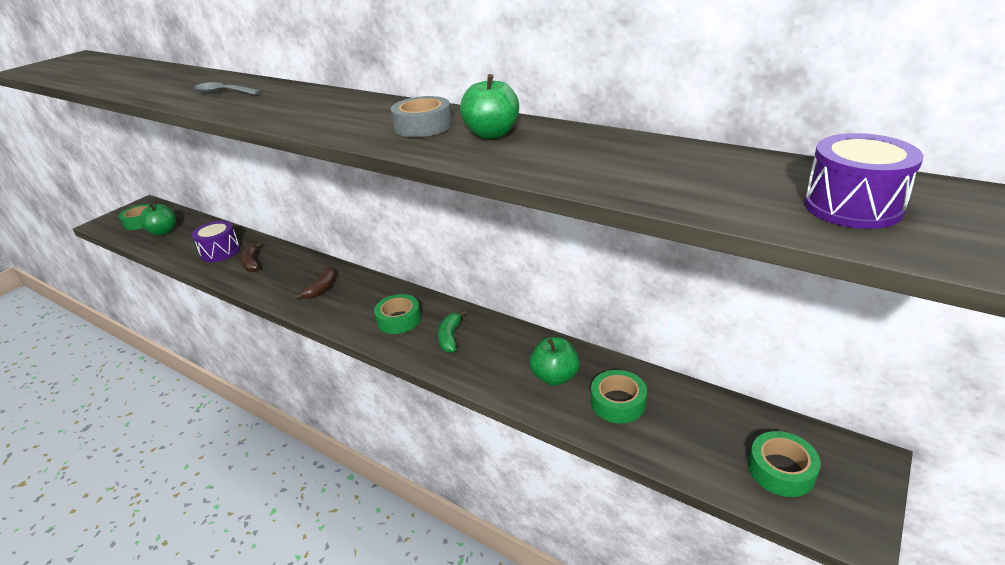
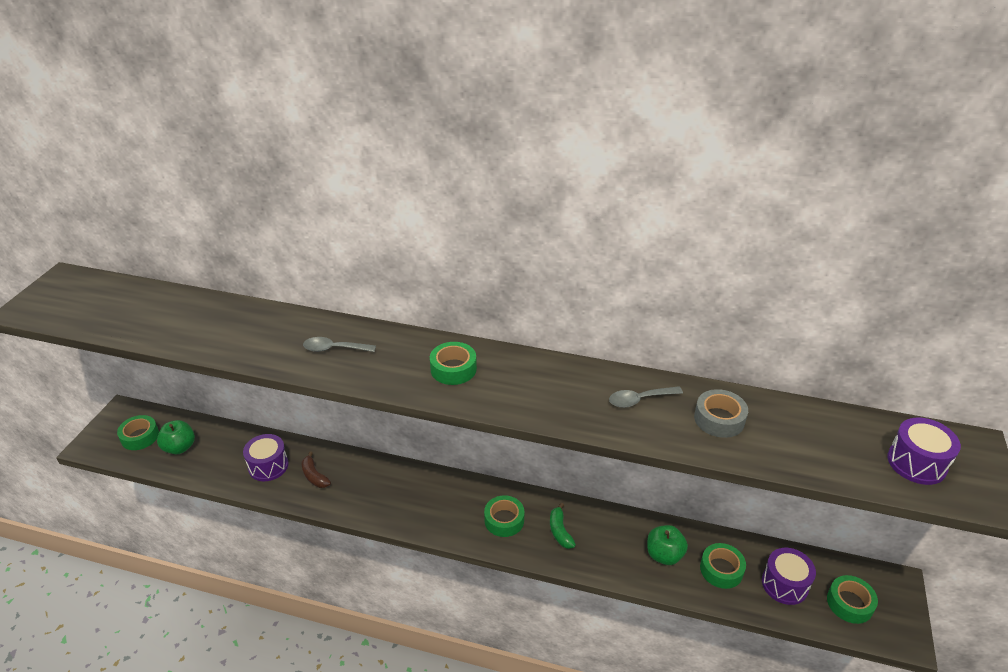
camera: 20 degrees left, 5 degrees up
(316, 107) = (453, 369): none -> green tape
(322, 288) = (409, 496): brown banana -> none
(423, 126) = (574, 392): grey tape -> grey tape (719, 419)
(492, 134) = (639, 400): green apple -> grey spoon
(695, 432) = (784, 584): none -> purple drum

